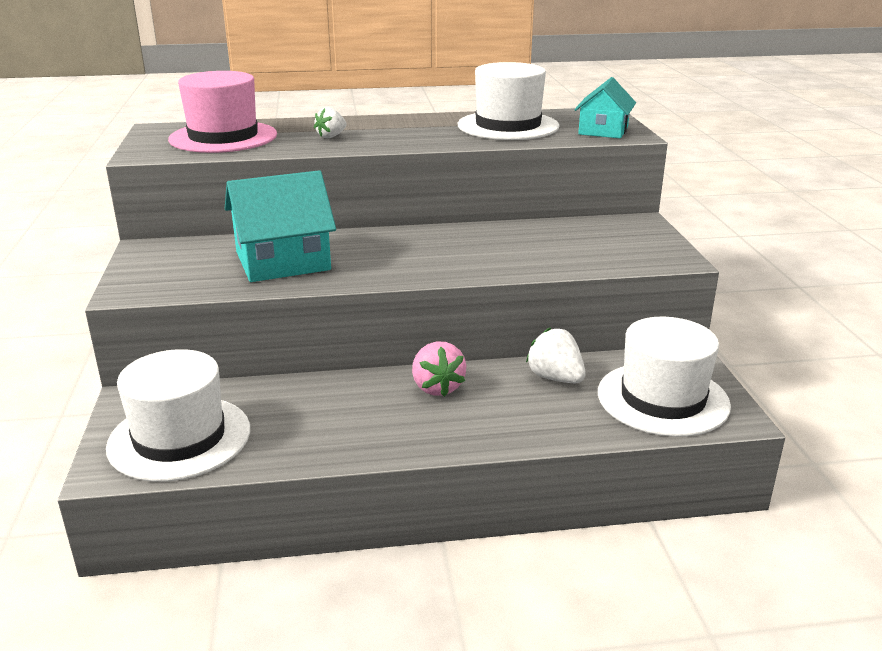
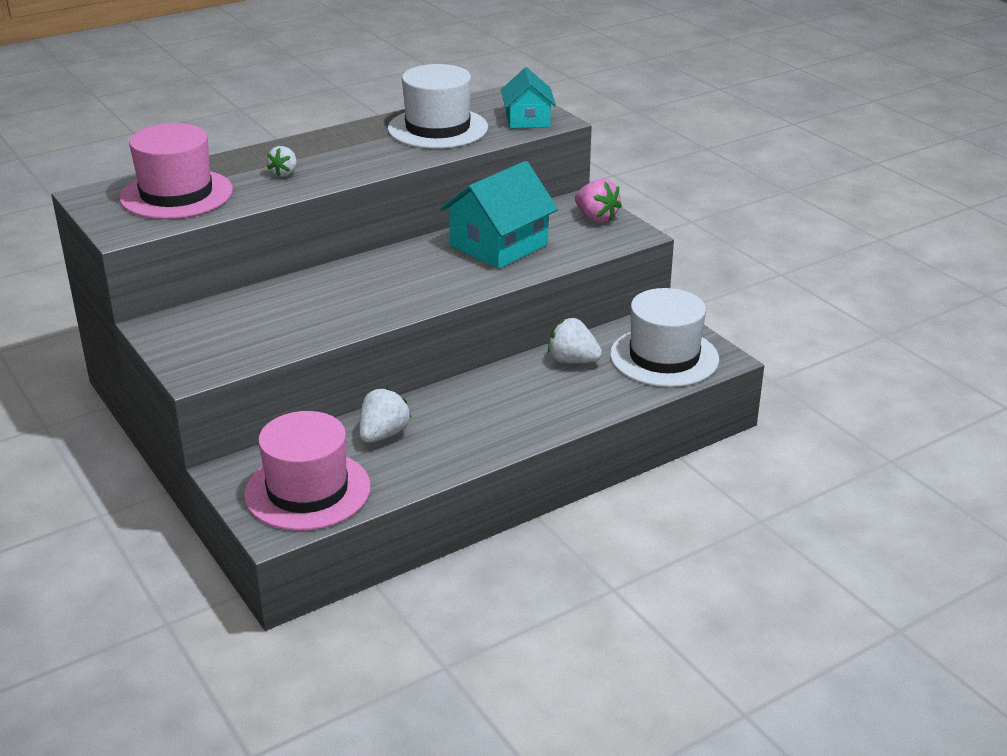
camera: 25 degrees left, 5 degrees up
(179, 438) = (307, 490): white hat -> pink hat
(283, 261) = (305, 310): turquoise house -> turquoise house (499, 245)
(302, 402) = (383, 434): none -> white strawberry
(437, 387) = (484, 393): pink strawberry -> pink strawberry (596, 218)

